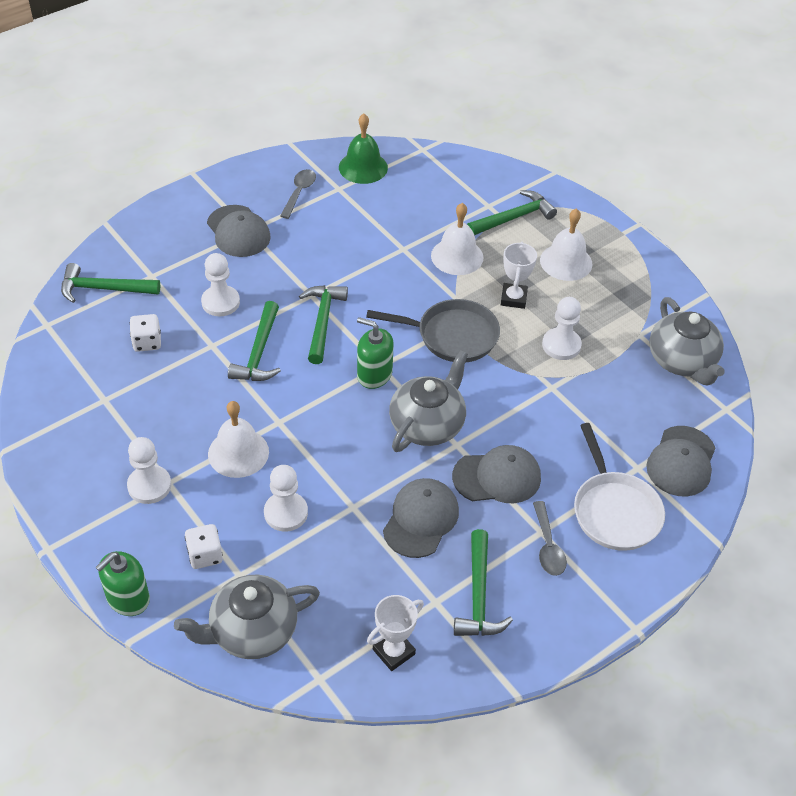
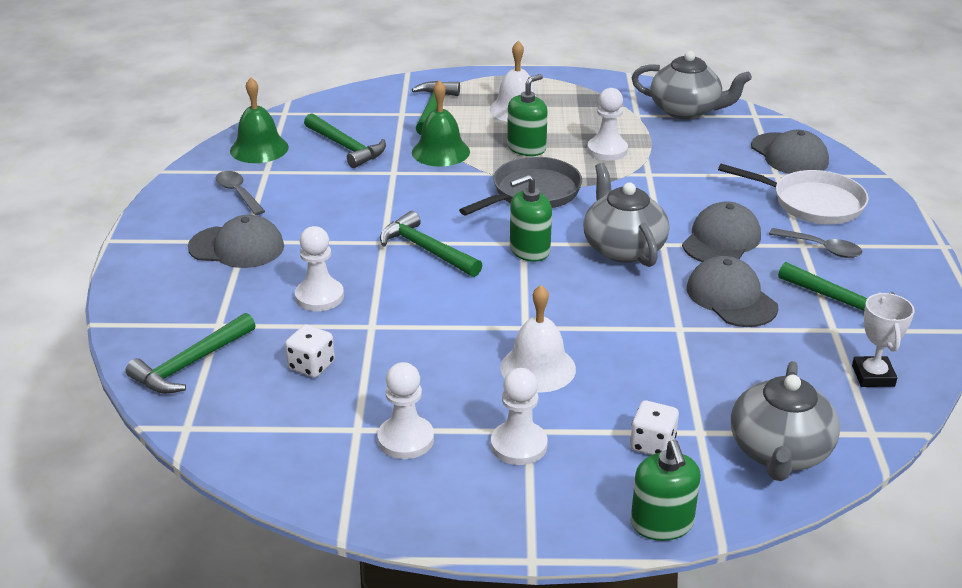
camera: 50 degrees left, 15 degrees down
(259, 352) = (419, 301): green hammer -> green hammer (346, 147)
(286, 513) = (647, 370): white pawn -> white pawn (405, 439)
(457, 256) = (440, 152): white bell -> green bell
(513, 298) = (526, 148): white trophy -> green soap dispenser

